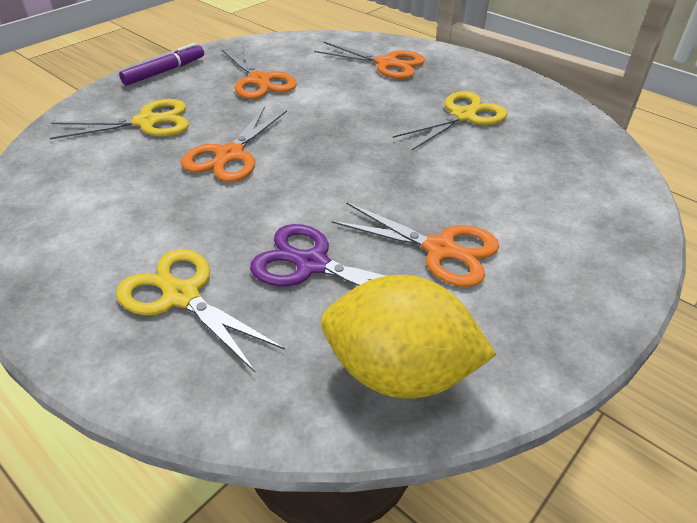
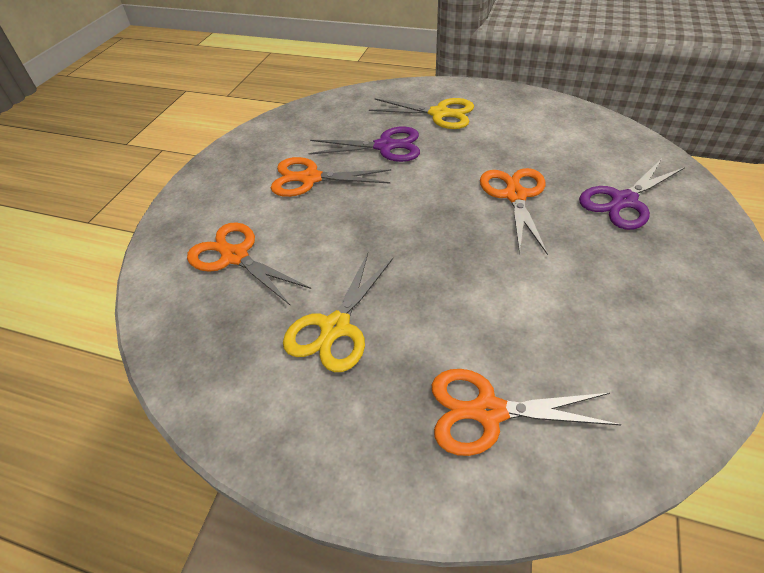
camera: 160 degrees right, 5 degrees up
(146, 122) = (624, 201): yellow scissors -> purple scissors
(164, 71) = (720, 271): purple marker -> none
(259, 80) = (604, 298): orange scissors -> orange scissors (235, 256)
(399, 372) = (310, 120): yellow lemon -> none

